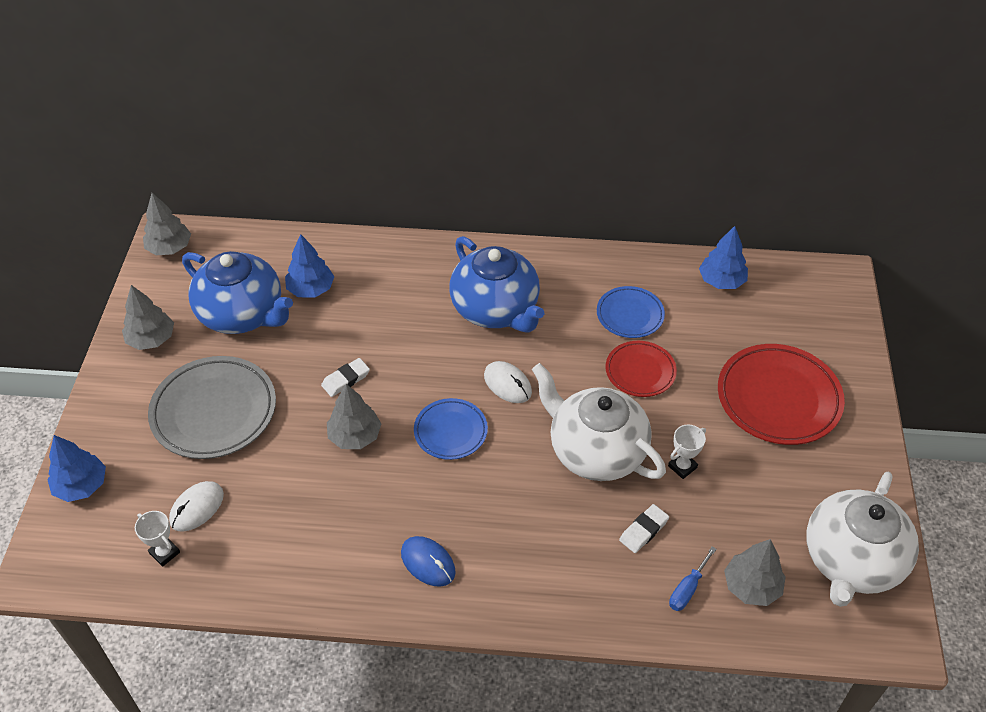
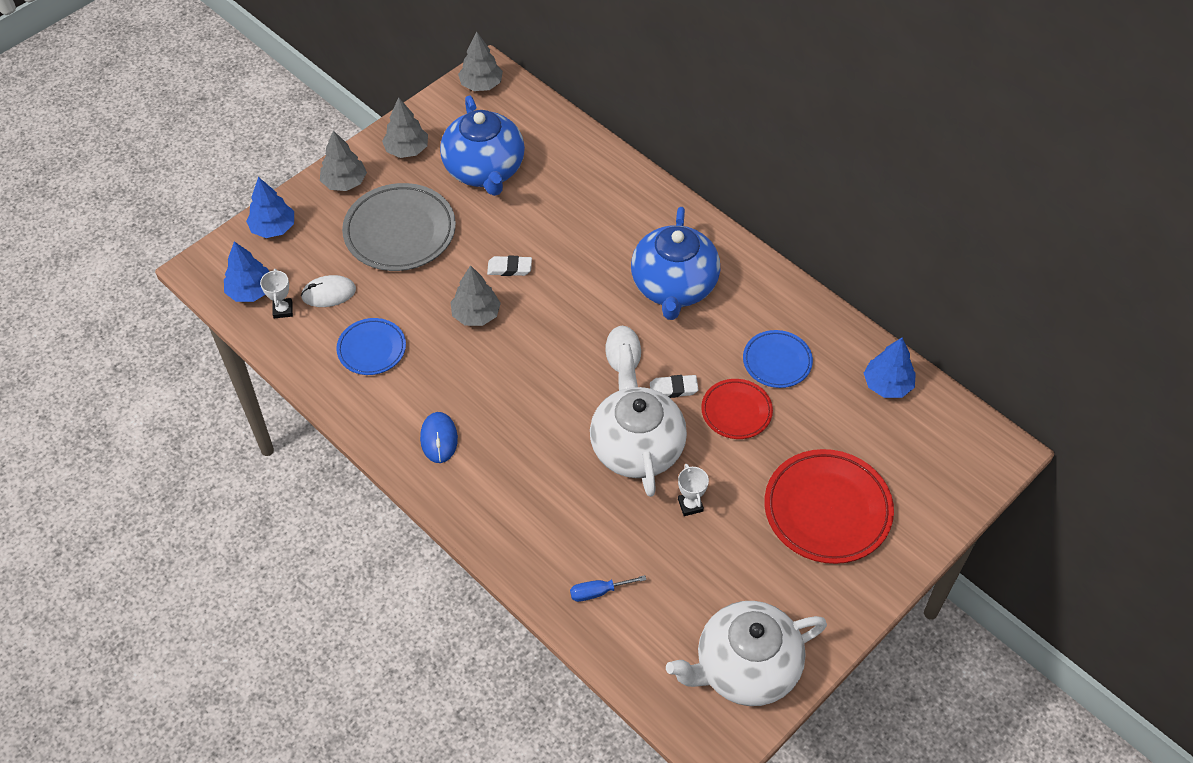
camera: 40 degrees right, 5 degrees up
(311, 289) = (551, 181): blue tree -> blue tree (251, 291)
(450, 431) = (545, 358): blue plate -> blue plate (372, 349)
(643, 530) = (610, 528): white eraser -> white eraser (673, 389)
(682, 467) = (690, 505): white trophy -> white trophy turned 75 degrees clockwise
(751, 586) = (647, 626): grey tree -> grey tree (344, 182)

